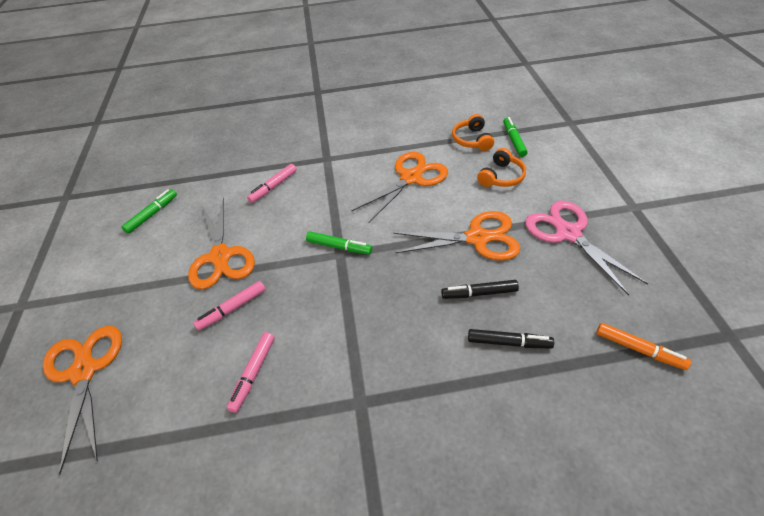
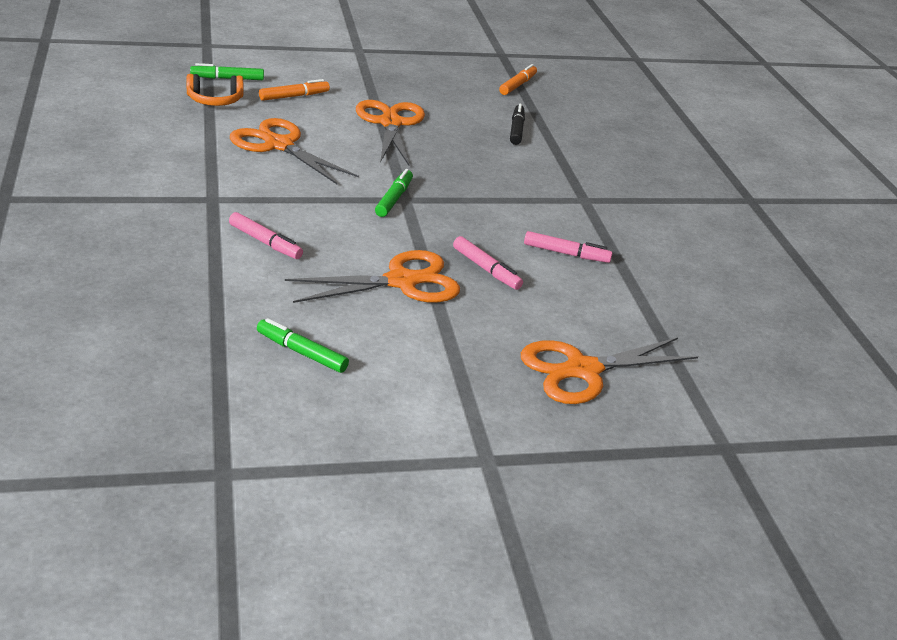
camera: 100 degrees left, 15 degrees down
(479, 293) = (463, 133): black marker -> none
(501, 176) = (294, 96): orange headphones -> orange marker
(568, 233) = (390, 83): pink scissors -> none

